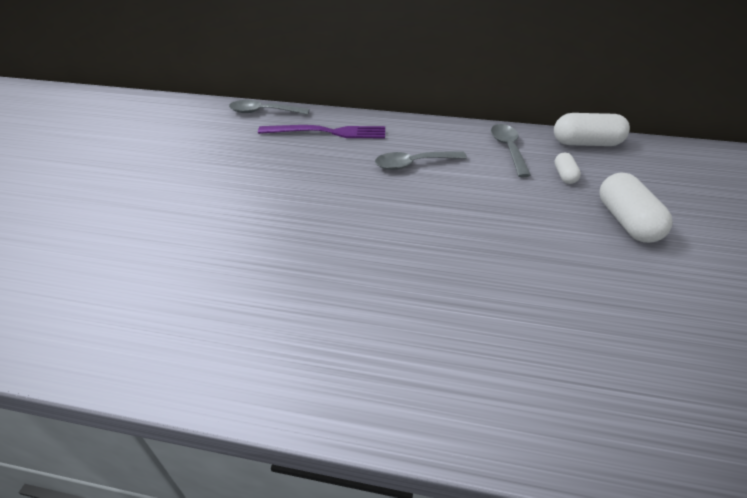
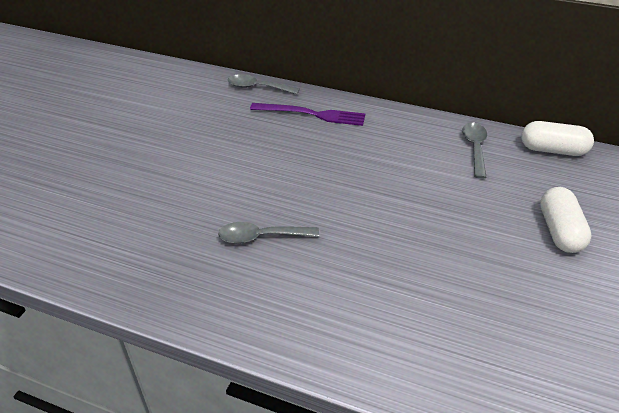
camera: 10 degrees right, 0 degrees up
(413, 164) = (382, 154): grey spoon -> grey spoon (261, 237)
(564, 175) = (519, 180): white capsule -> none

